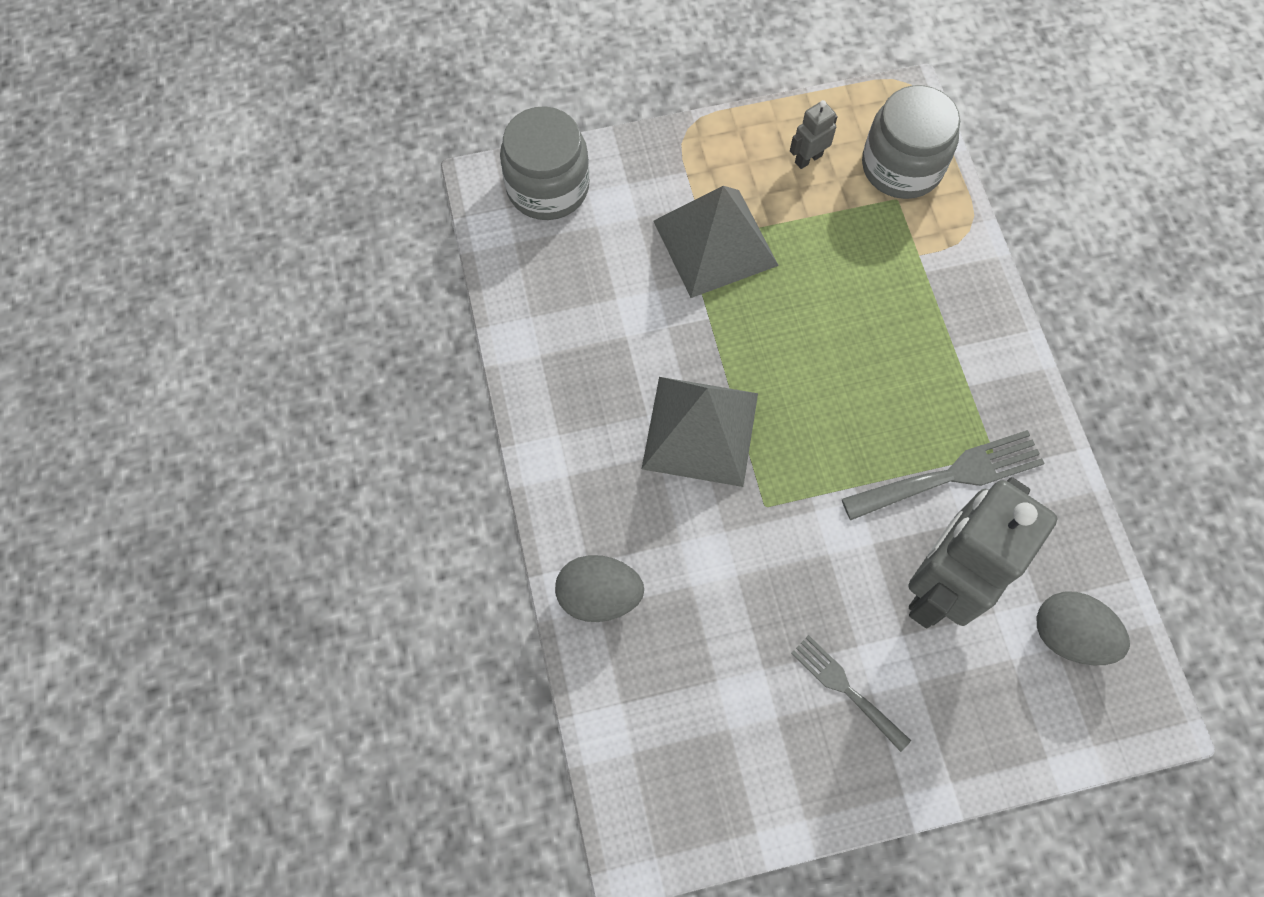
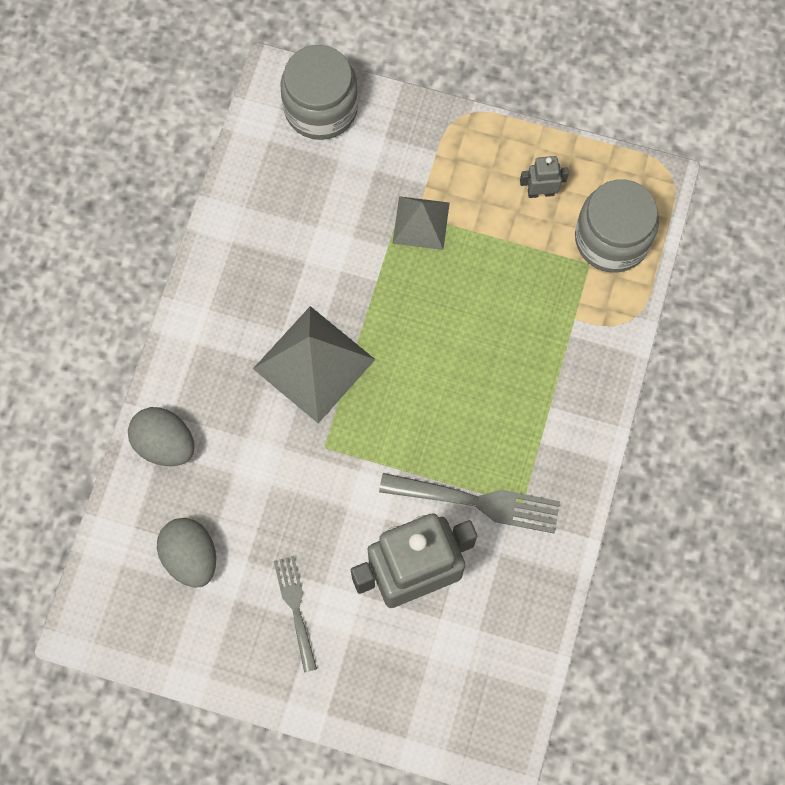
camera: 30 degrees right, 5 degrees up
(715, 242) = (421, 222): grey pyramid -> grey pyramid, size x0.60
(1068, 635) = (482, 665): grey egg -> grey egg (191, 556)

